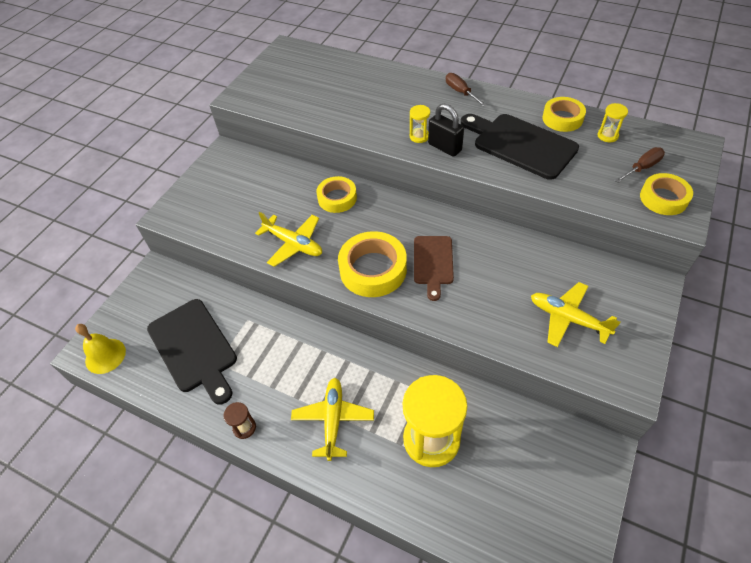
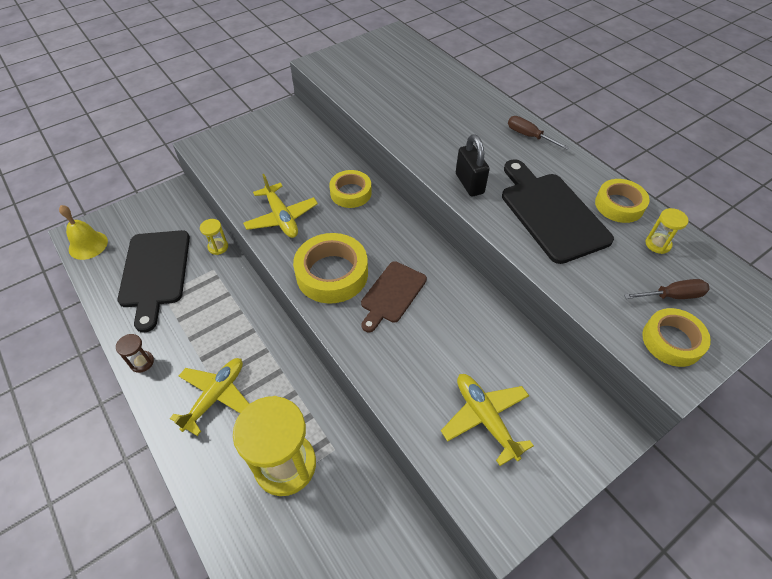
camera: 25 degrees right, 0 degrees up
(419, 136) = (452, 163): yellow hourglass -> yellow hourglass (218, 247)
(460, 92) = (529, 136): brown screwdriver -> brown screwdriver turned 45 degrees counterclockwise

